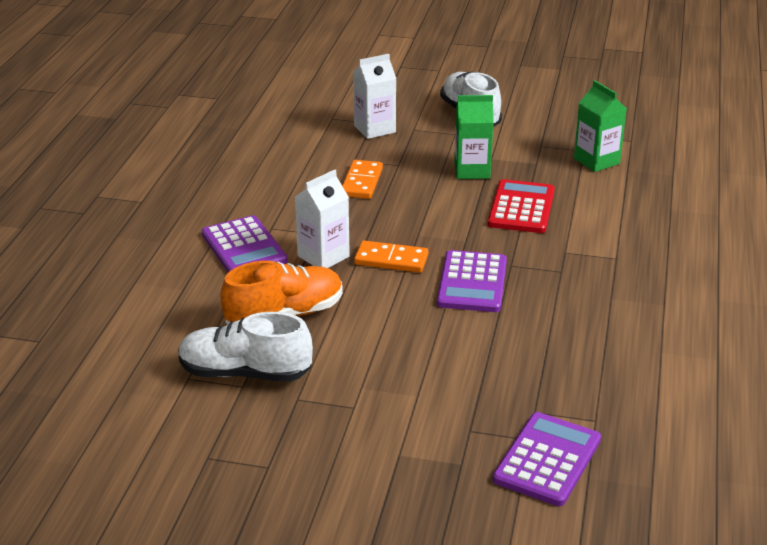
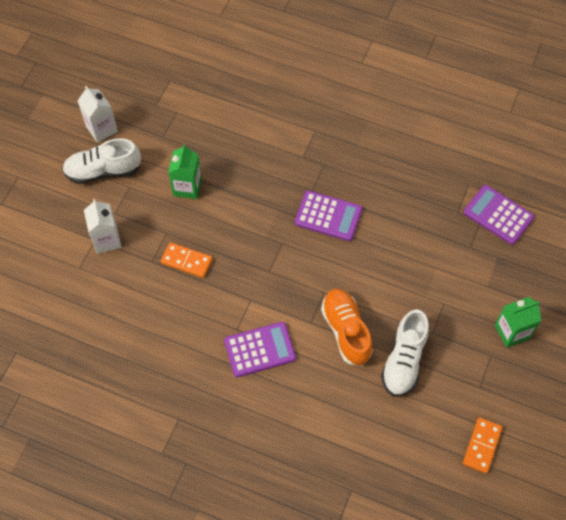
camera: 80 degrees left, 30 degrees up
(323, 256) = (281, 299): white carton -> white carton (101, 129)
(391, 260) = (293, 258): orange domino -> orange domino (482, 446)
(521, 208) = (244, 168): red calculator -> none
(596, 161) = (193, 108): green carton -> green carton (512, 332)

